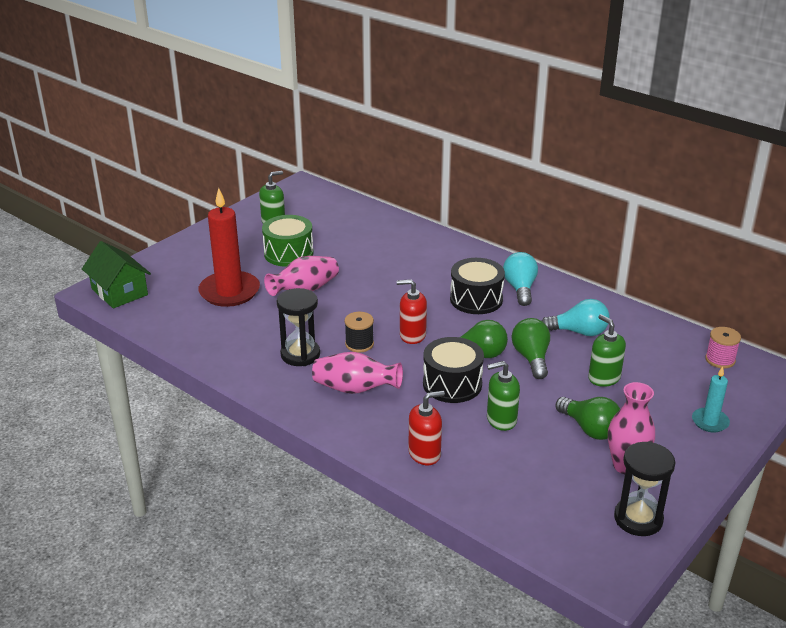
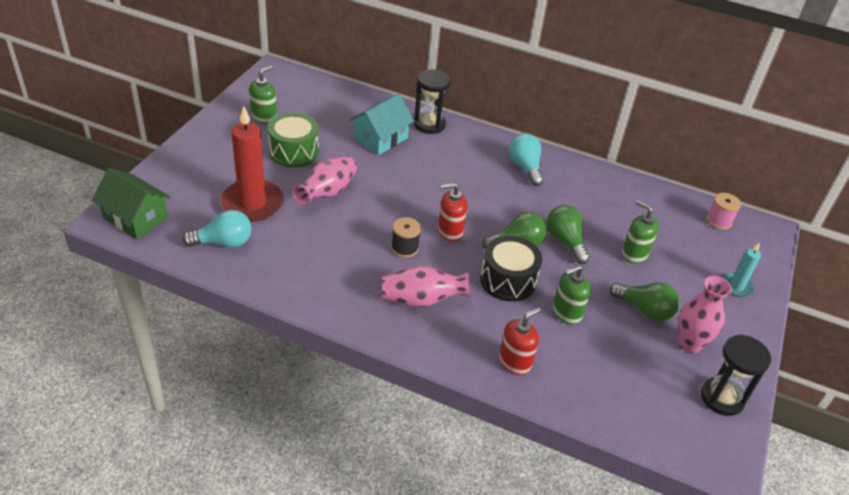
camera: 20 degrees left, 10 degrees up
(300, 355) = (353, 268): black hourglass -> black hourglass (429, 124)
(380, 250) = (381, 138): none -> turquoise house
(476, 299) = (491, 183): black drum -> none
(579, 332) = (594, 208): turquoise light bulb -> turquoise light bulb (223, 242)

